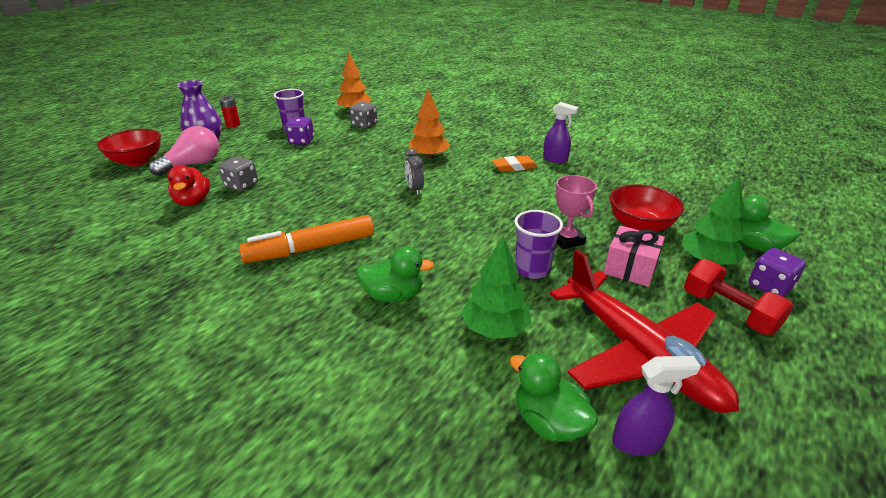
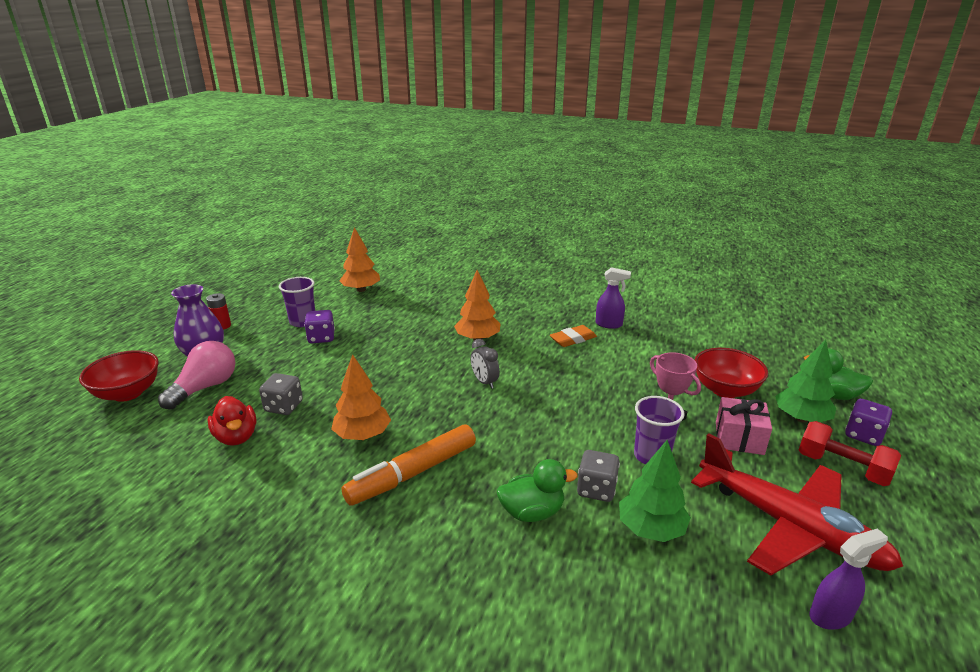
camera: 15 degrees left, 5 degrees down
(289, 214) = (362, 435): none -> orange tree
(364, 125) = (383, 307): grey dice -> grey dice (596, 489)
(549, 422) = (748, 615): green duck -> none

